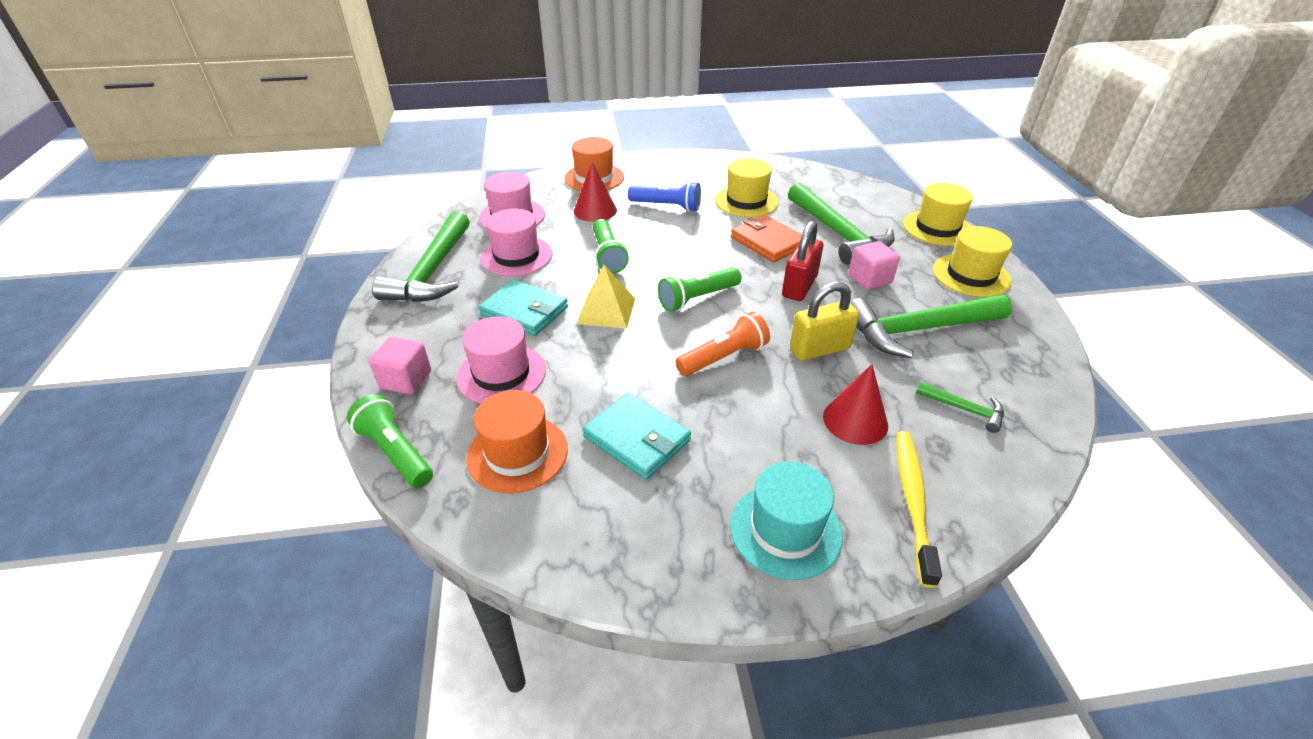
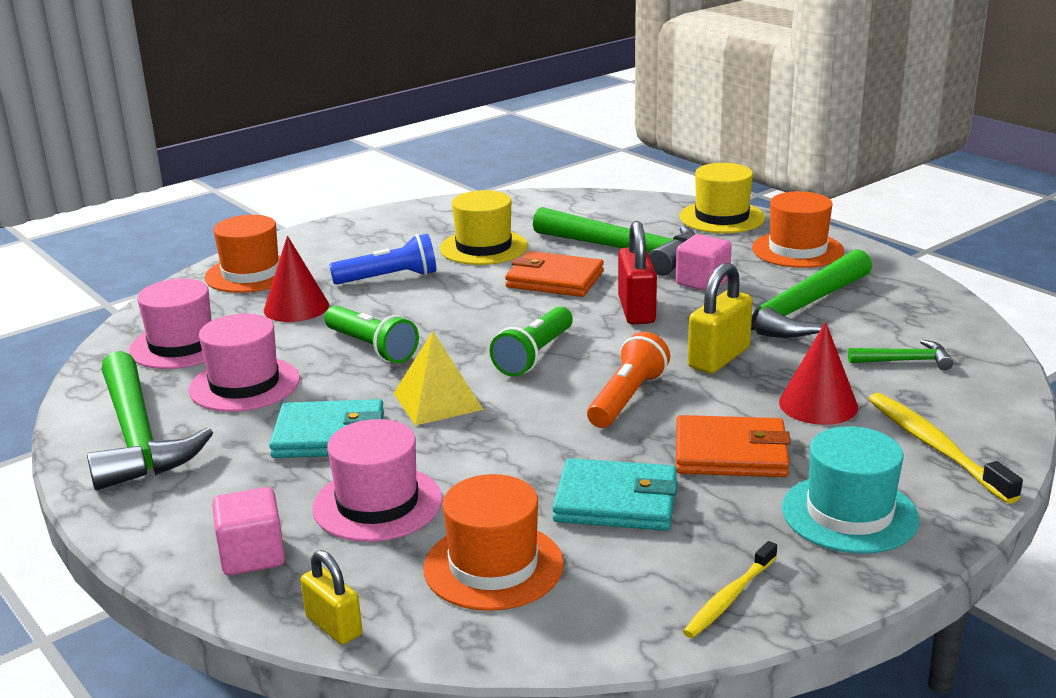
camera: 30 degrees left, 15 degrees down
(395, 452) = (334, 626): green flashlight -> yellow padlock
(632, 558) = (729, 597): none -> yellow toothbrush
(750, 434) = (730, 453): none -> orange wallet
(971, 275) = (797, 250): yellow hat -> orange hat

